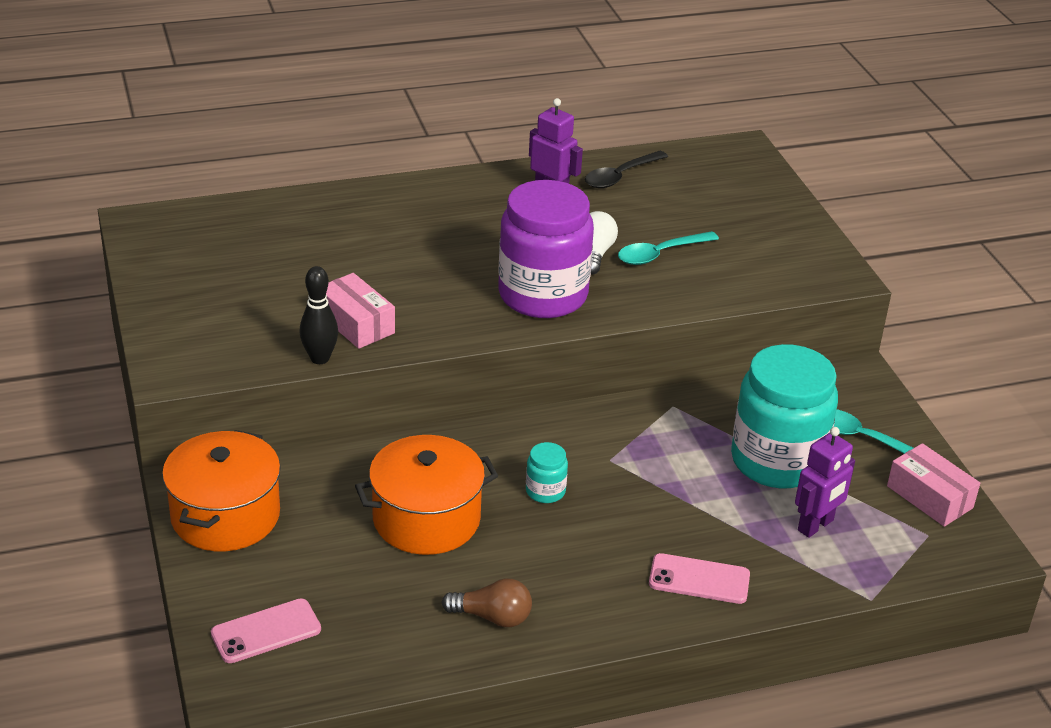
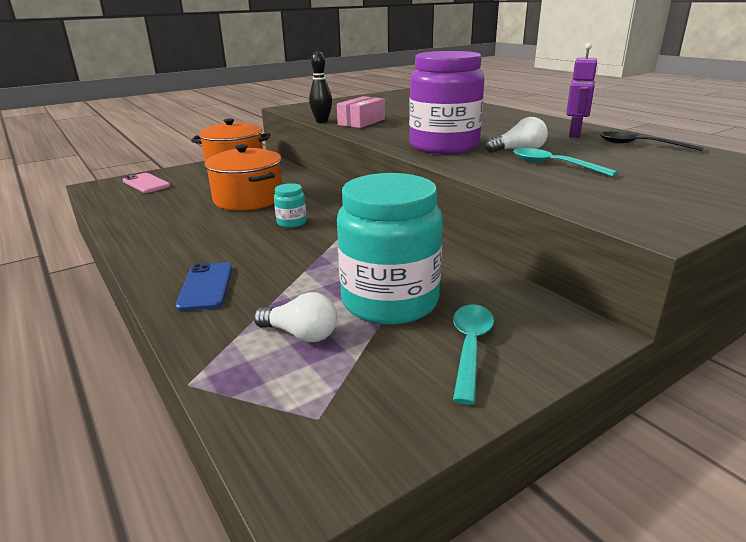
camera: 75 degrees right, 10 degrees down
(492, 617) = (157, 226): brown light bulb -> none
(699, 579) = (206, 286): pink phone -> blue phone
(816, 525) = (301, 334): purple robot -> white light bulb
(929, 497) = (395, 412): pink box -> none

